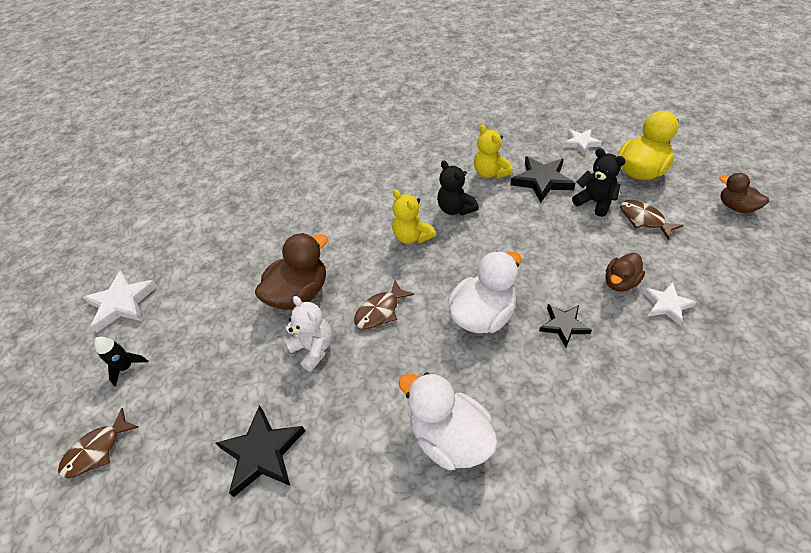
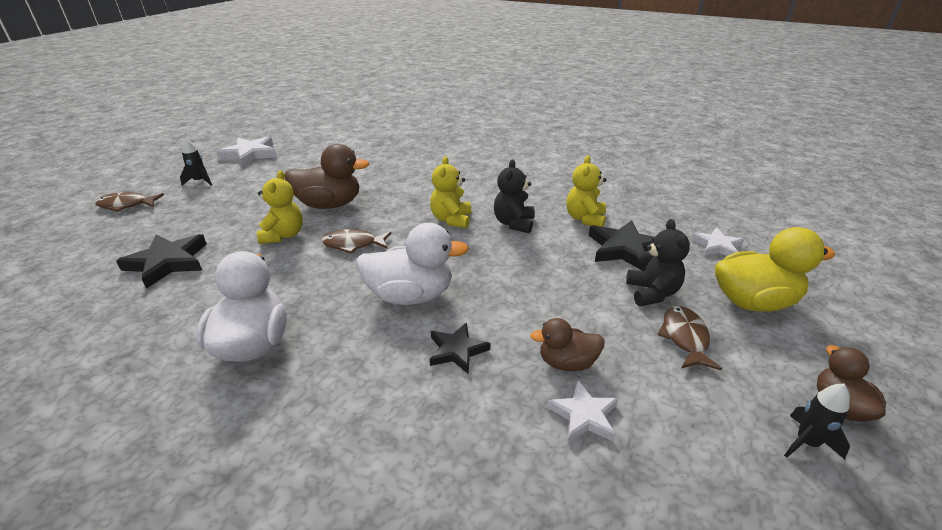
camera: 40 degrees right, 15 degrees down
(314, 348) = (283, 235): white teddy bear -> yellow teddy bear
(748, 237) = (806, 443): none -> black rocket

